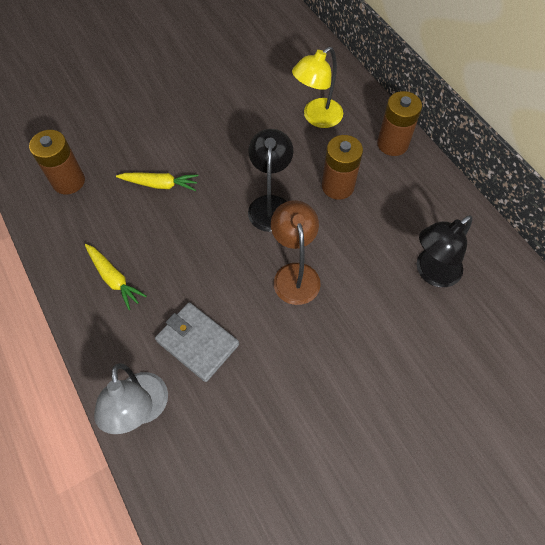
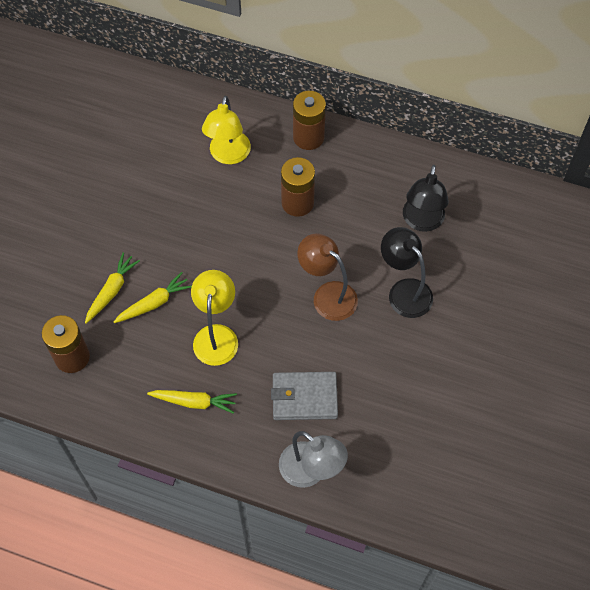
camera: 40 degrees left, 0 degrees up
(141, 155) = (112, 291): none -> yellow carrot
(179, 241) = (216, 335): none -> yellow lamp
(270, 205) = (259, 255): black lamp -> black lamp (404, 291)

